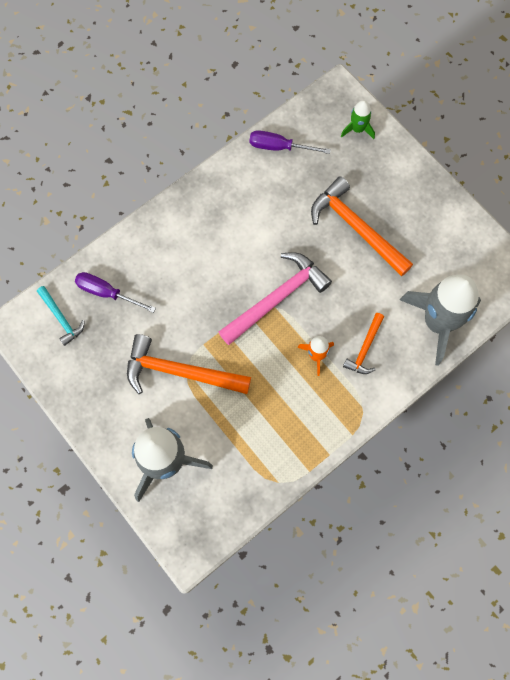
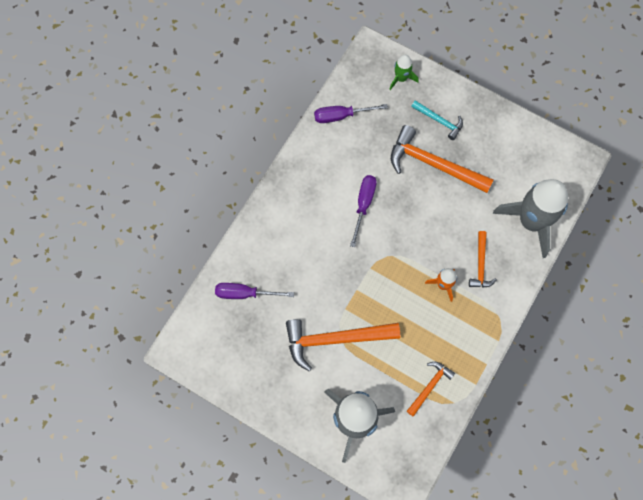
camera: 20 degrees left, 0 degrees up
(61, 318) = (214, 330): turquoise hammer -> turquoise hammer (439, 121)
(260, 455) = (430, 386): none -> orange hammer
(265, 245) = (363, 205): none -> purple screwdriver
(278, 298) = (392, 247): pink hammer -> none

